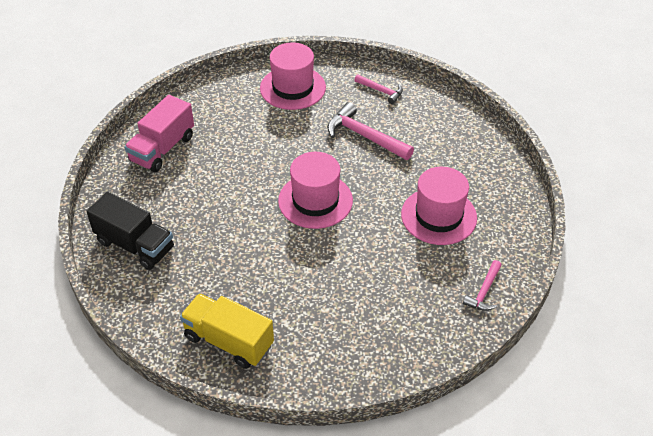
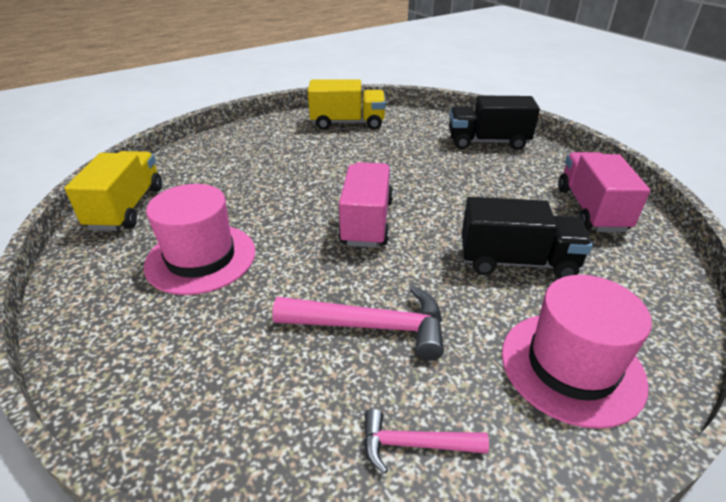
camera: 150 degrees right, 10 degrees down
(255, 137) = (517, 262): none -> black truck
(315, 200) = (367, 222): pink hat -> pink truck
(484, 292) = (127, 208): pink hammer -> yellow truck

